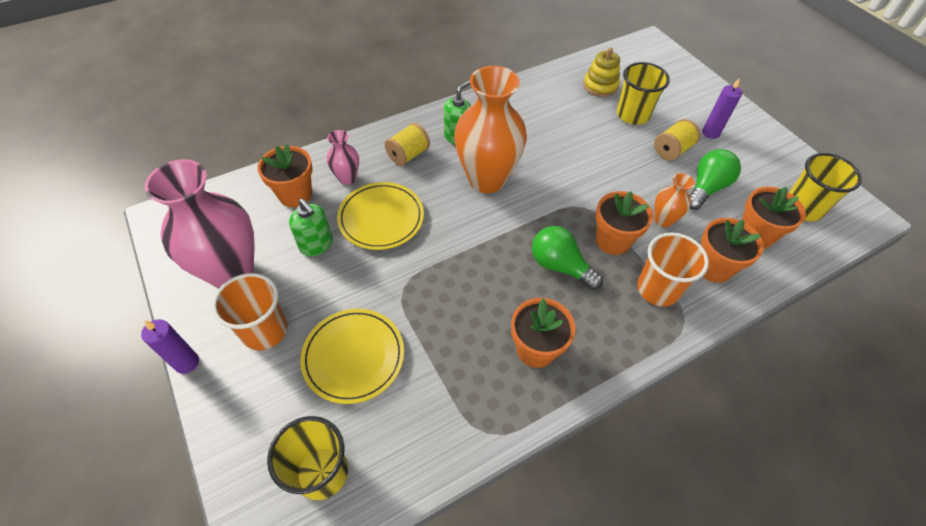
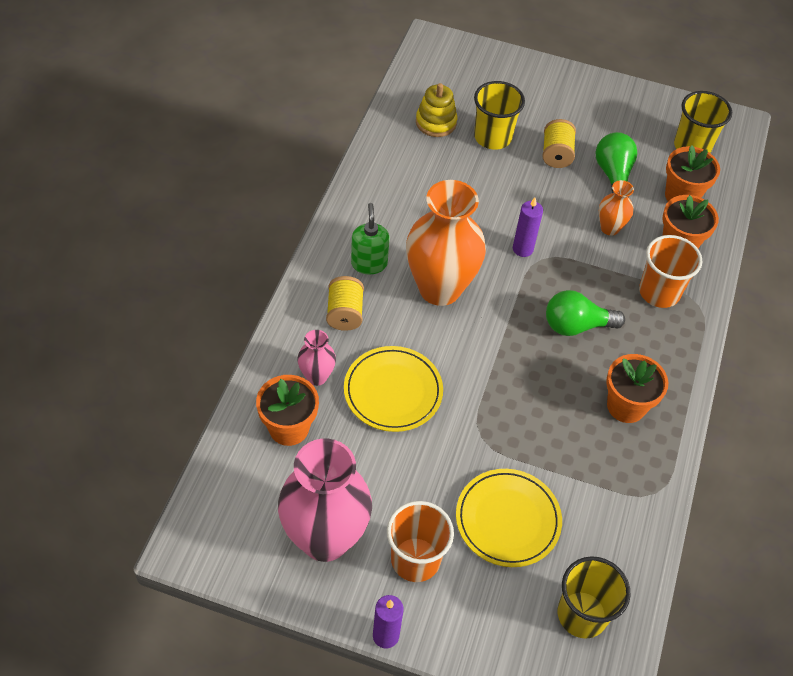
camera: 45 degrees left, 0 degrees up
(316, 245) = (367, 457): green soap dispenser -> none
(612, 240) = (591, 274): orange flower pot -> none
(710, 133) = (569, 116): purple candle -> purple candle (522, 249)

